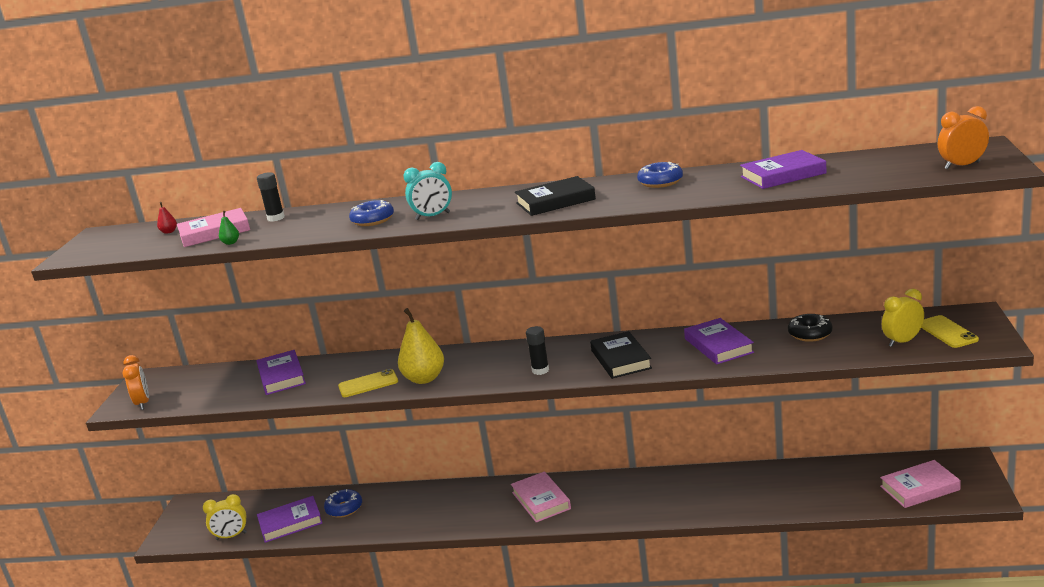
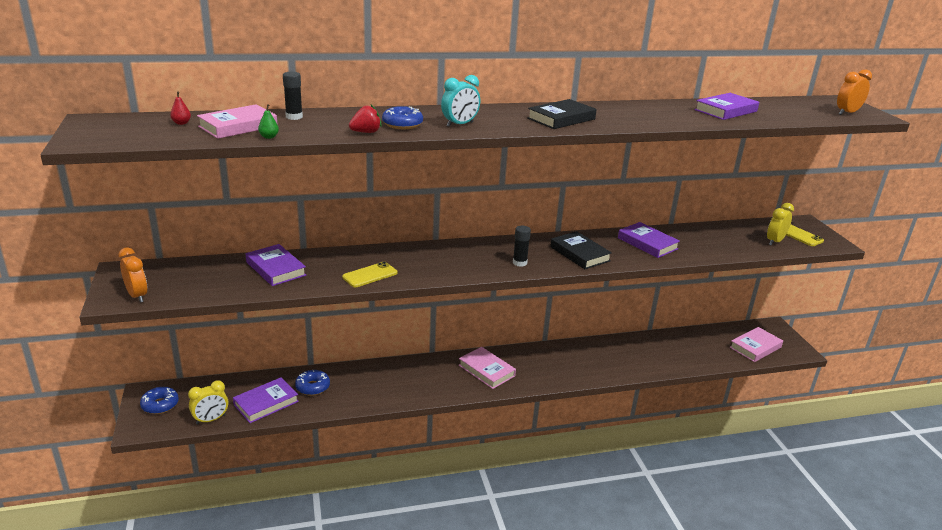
camera: 25 degrees left, 5 degrees up
(327, 232) = (366, 132): none -> red strawberry
(424, 378) = (420, 270): yellow pear -> none
(660, 182) = (633, 109): blue donut -> blue donut (160, 405)
(810, 334) = (707, 235): black donut -> none

